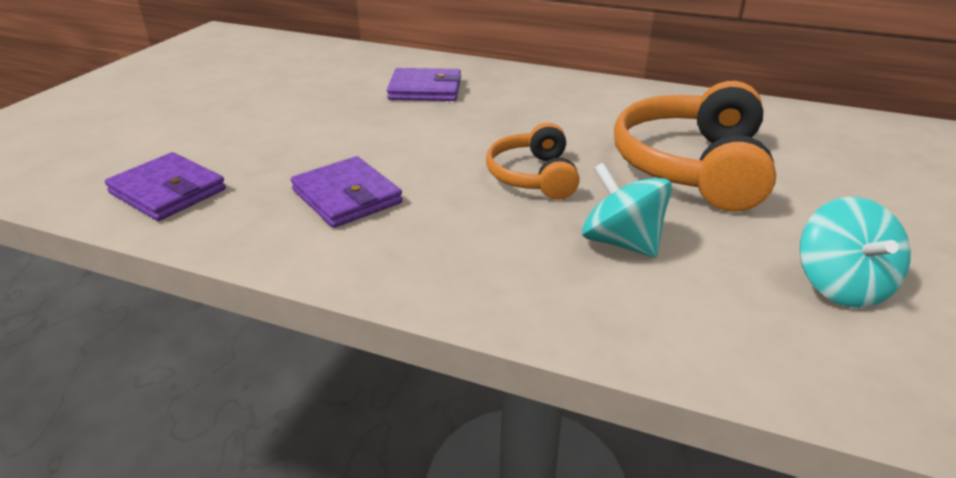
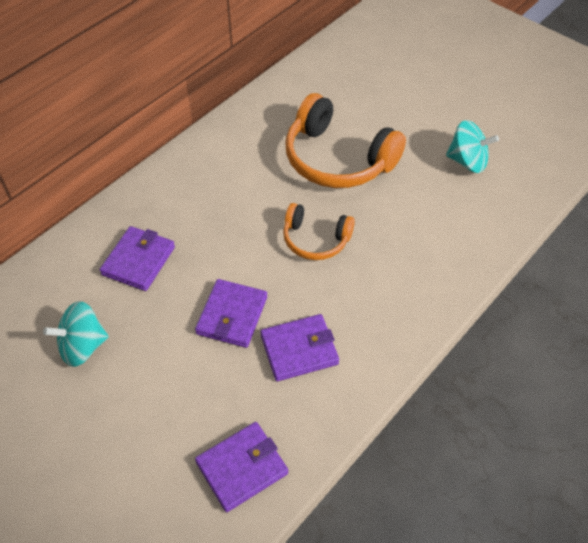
camera: 70 degrees left, 20 degrees up
(379, 147) = (232, 315): none -> purple wallet
(621, 242) = (404, 226): turquoise spinning top -> turquoise spinning top (82, 346)

